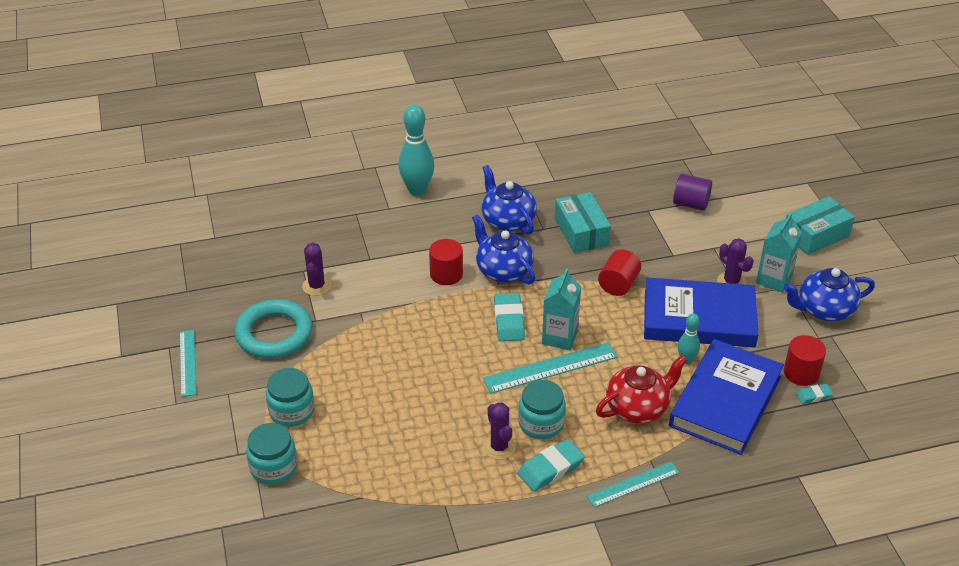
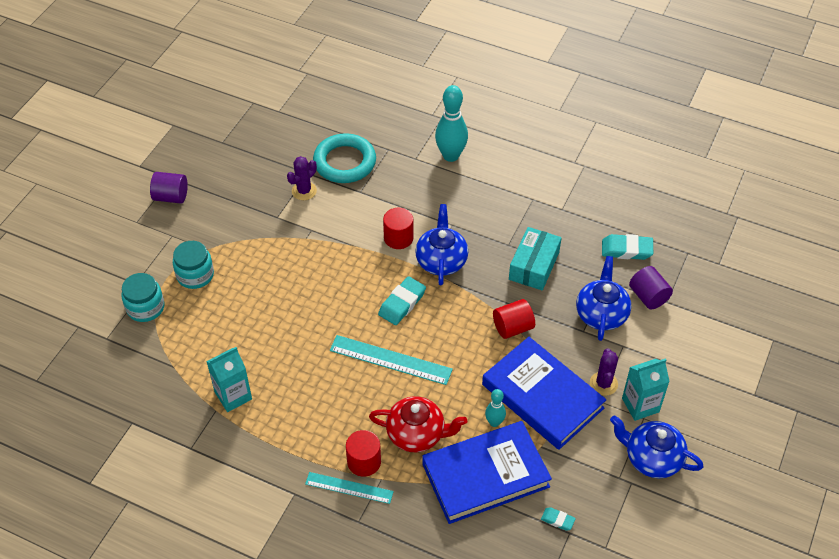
camera: 40 degrees right, 10 degrees up
(188, 362) = (171, 197): turquoise ruler -> purple cylinder
(274, 334) = (242, 210): turquoise ring -> turquoise ring (344, 162)
(499, 447) = (292, 394): purple cactus -> none
(507, 220) = (489, 222): blue teapot -> blue teapot (601, 314)
(541, 423) = (338, 397): turquoise jar -> none
(550, 469) = (308, 435): turquoise eraser -> turquoise eraser (626, 250)
(559, 337) = (423, 341): turquoise carton -> turquoise carton (233, 396)
(801, 373) = (570, 495): red cylinder -> red cylinder (364, 461)
(816, 235) = (723, 390): turquoise box -> none

